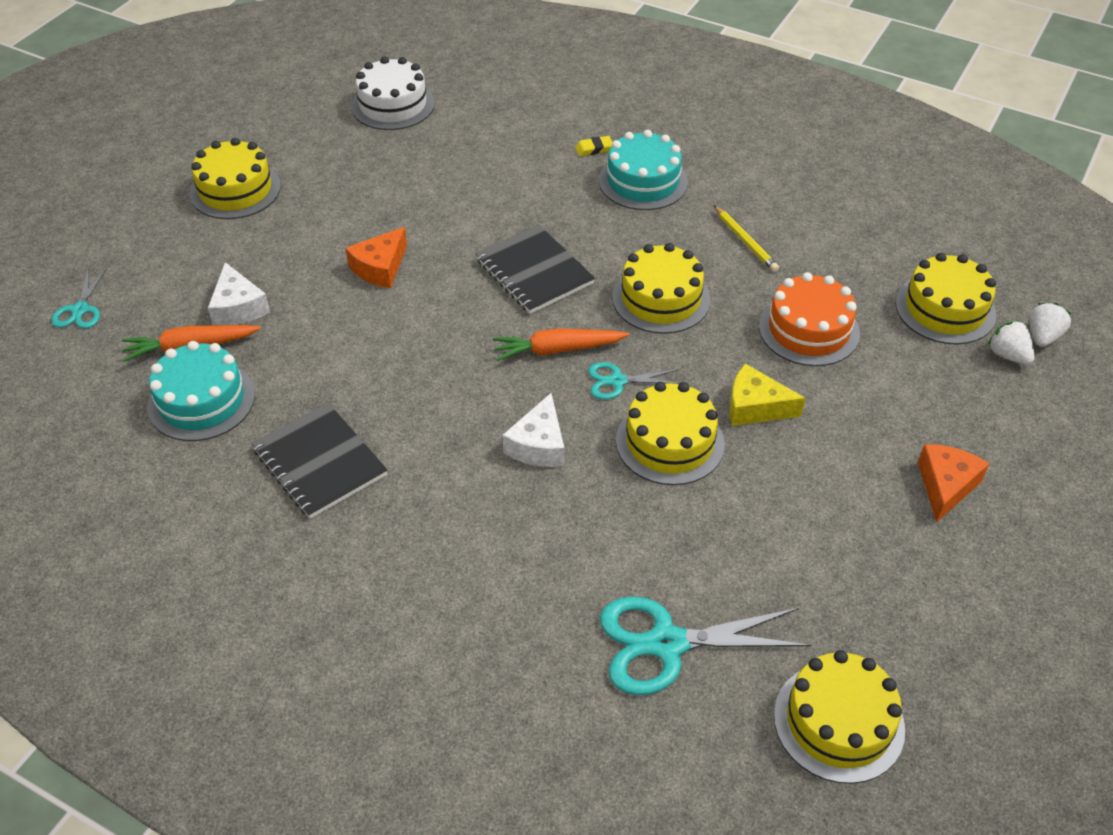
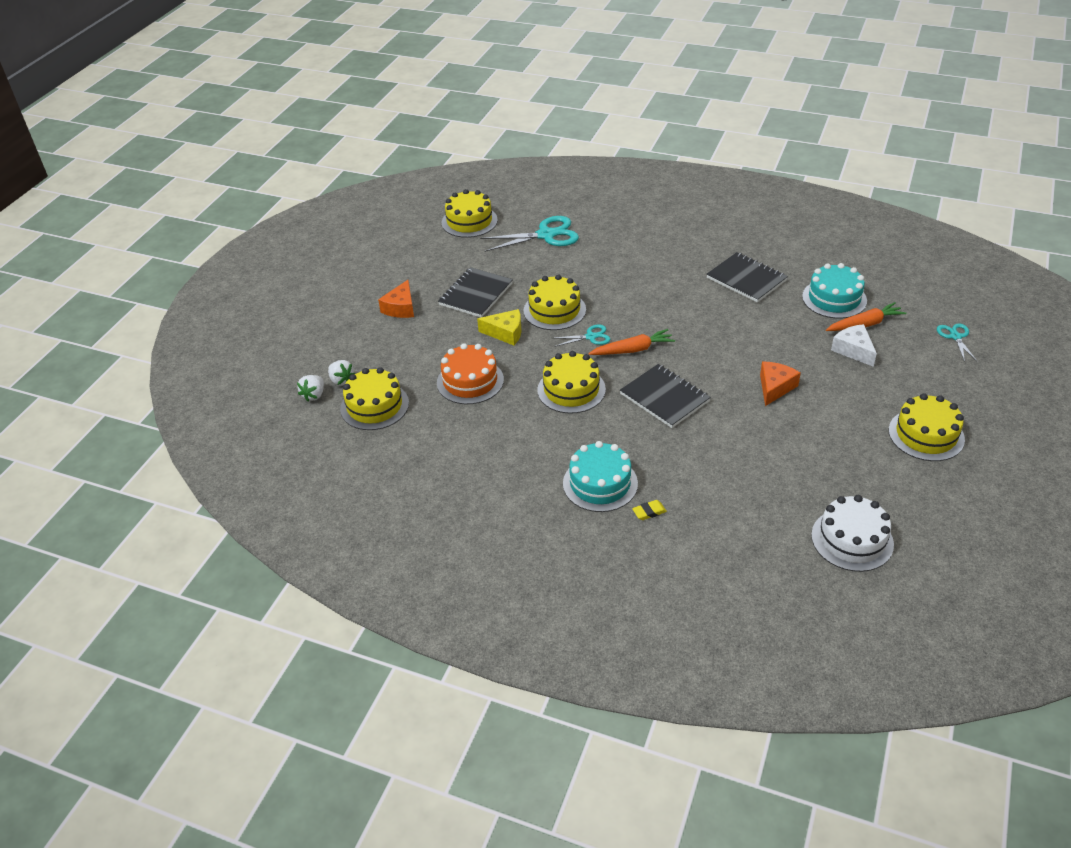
camera: 175 degrees right, 5 degrees down
(539, 445) = (628, 300): white cheese -> none
(745, 241) = (513, 440): yellow pencil -> none
(810, 498) = (475, 294): none -> black notebook

